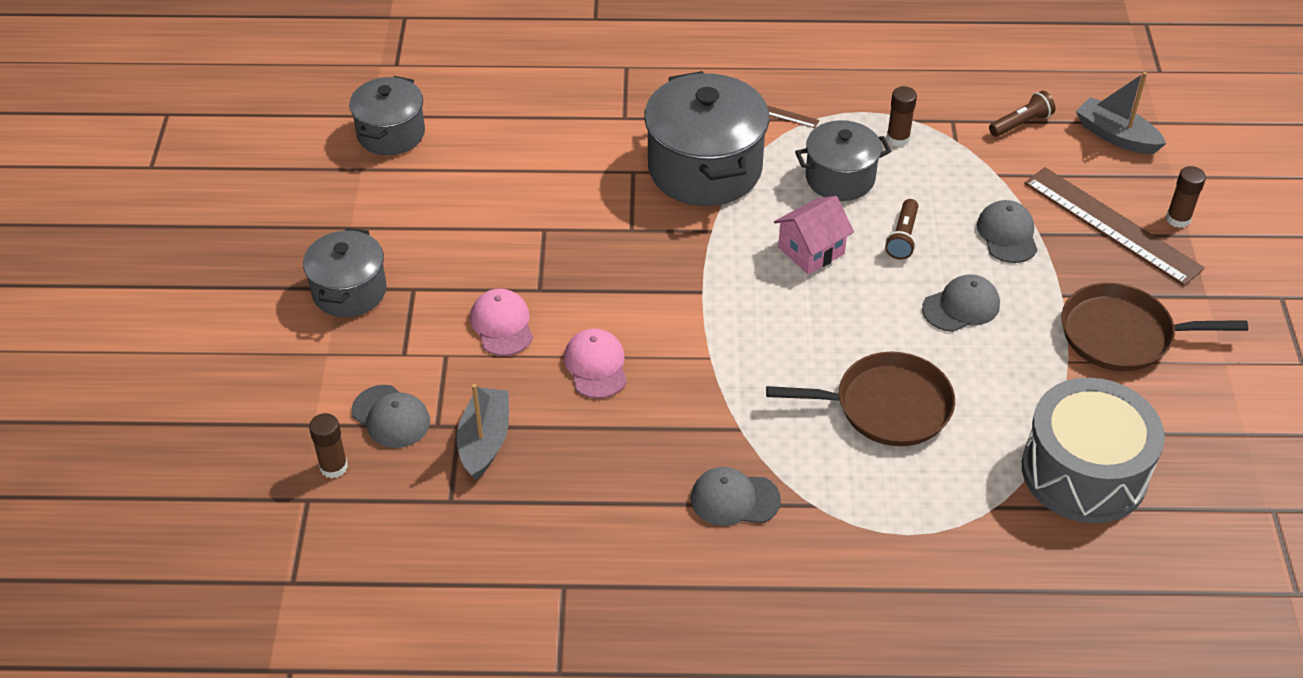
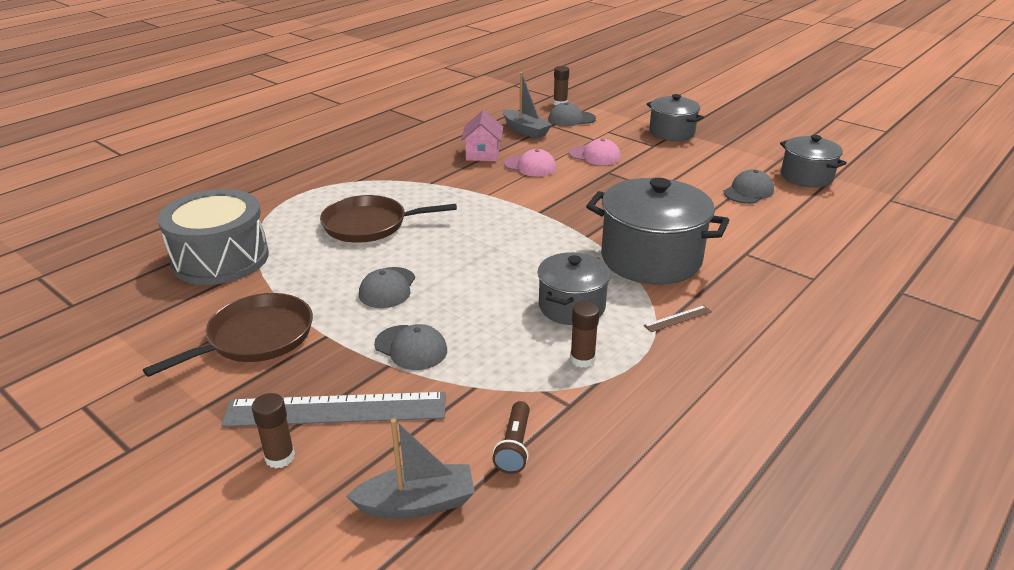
camera: 130 degrees right, 15 degrees down
(734, 499) = (395, 165): grey cap -> grey cap (748, 191)
(811, 250) = (518, 260): pink house -> pink house (482, 154)
(886, 406) = (370, 225): brown pan -> brown pan turned 45 degrees clockwise
(903, 237) = (478, 300): brown flashlight -> none
(1112, 225) = (336, 410): brown ruler -> grey ruler

